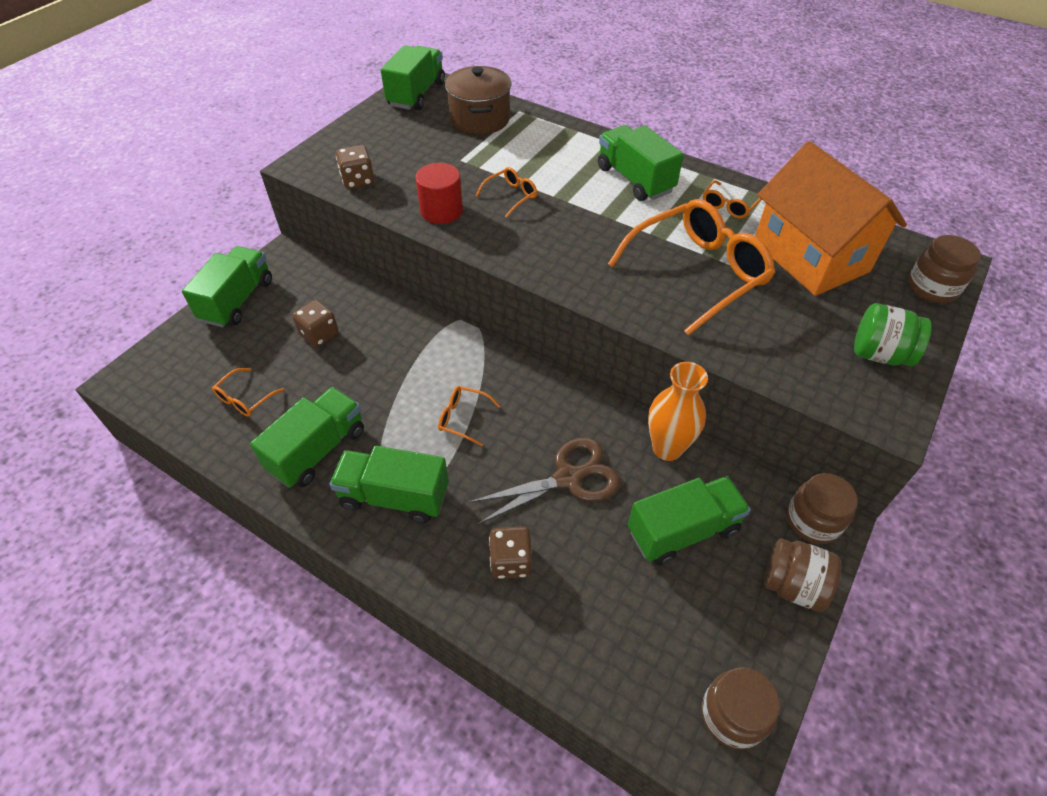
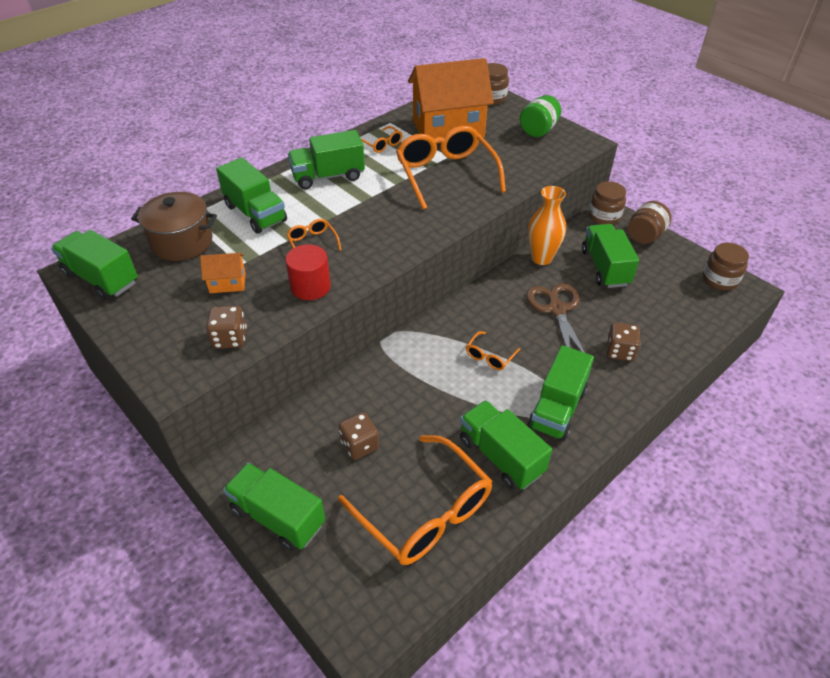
camera: 75 degrees left, 5 degrees down
(245, 399) = (425, 512): orange glasses -> orange glasses, size x2.28
(431, 159) = (227, 283): none -> orange house
(543, 148) = (255, 213): none -> green truck

